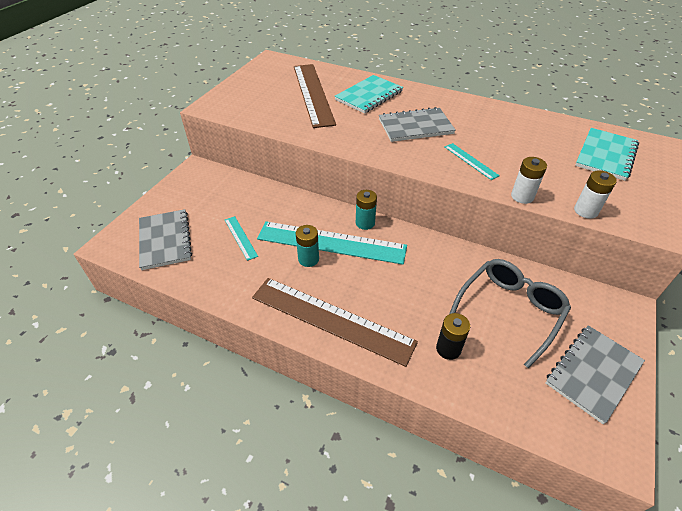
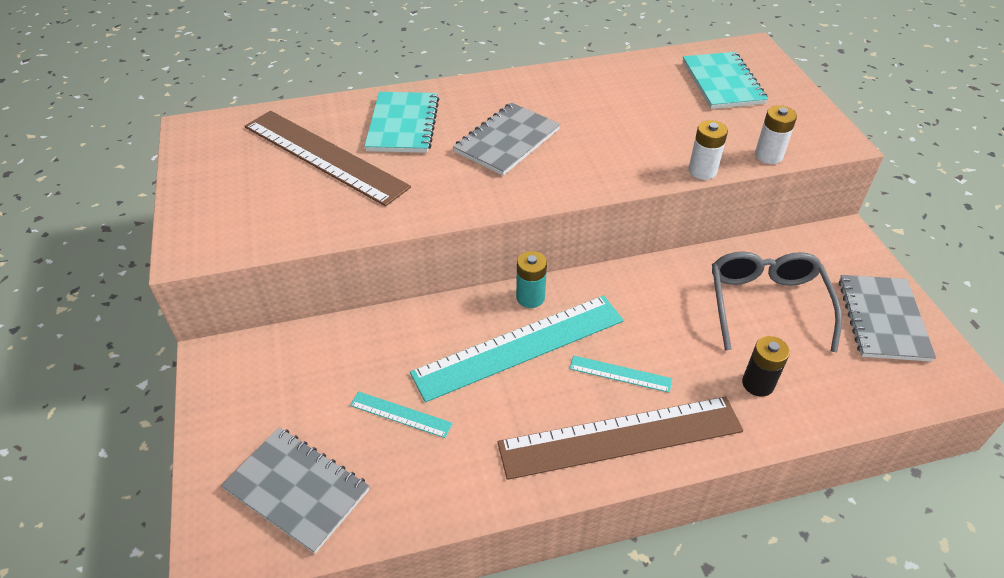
camera: 40 degrees left, 0 degrees up
(308, 259) = (516, 385): turquoise battery -> none
(470, 161) = (612, 155): turquoise ruler -> turquoise ruler (620, 374)

